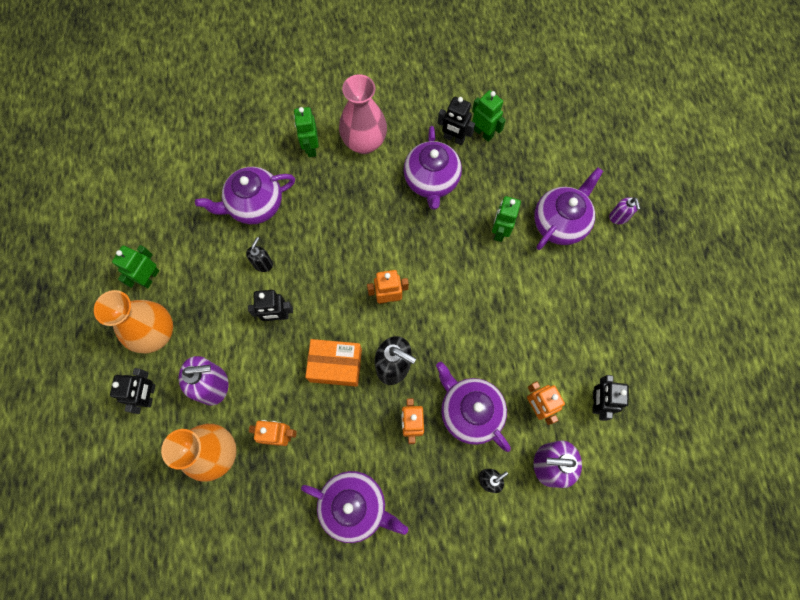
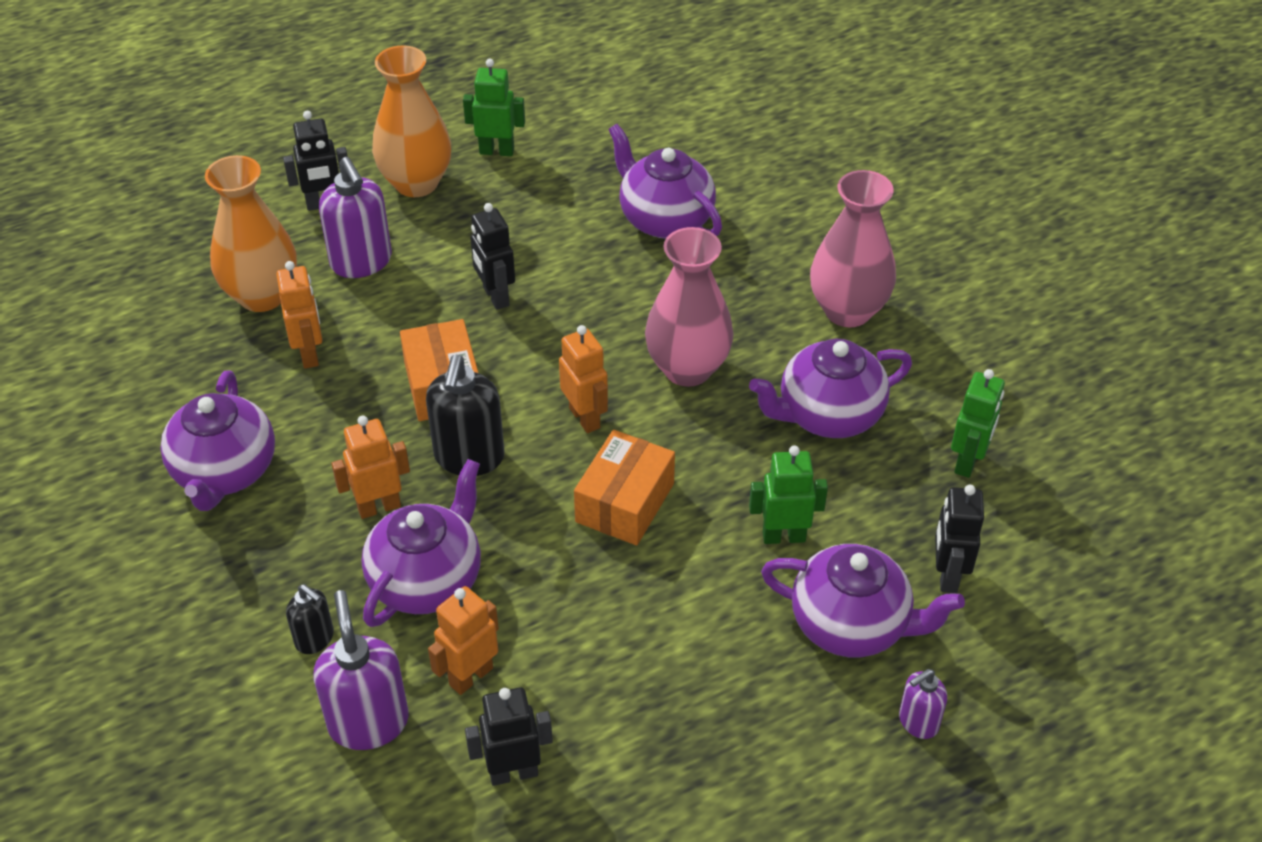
camera: 70 degrees right, 25 degrees down
(263, 264) = (573, 256): black soap dispenser -> none
(311, 148) = (798, 251): green robot -> none
(374, 234) = (687, 369): none -> pink vase
(453, 297) = (625, 503): none -> orange box
(454, 138) = (929, 423): black robot -> black robot (947, 575)

